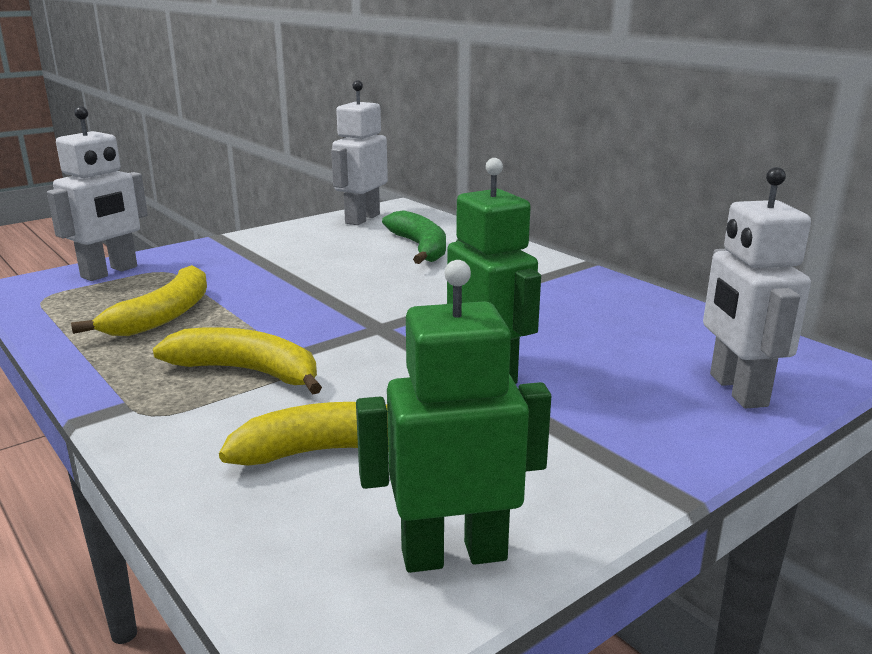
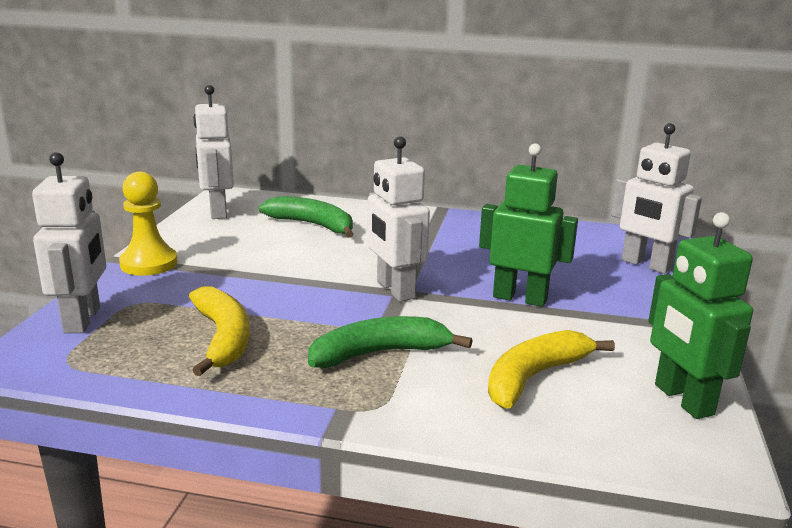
camera: 40 degrees left, 0 degrees up
(231, 245) = (149, 263): none -> yellow pawn
(247, 371) = (379, 353): yellow banana -> green banana
(377, 323) = (395, 290): none -> white robot
(453, 554) = (683, 400): green robot -> green robot turned 60 degrees counterclockwise

